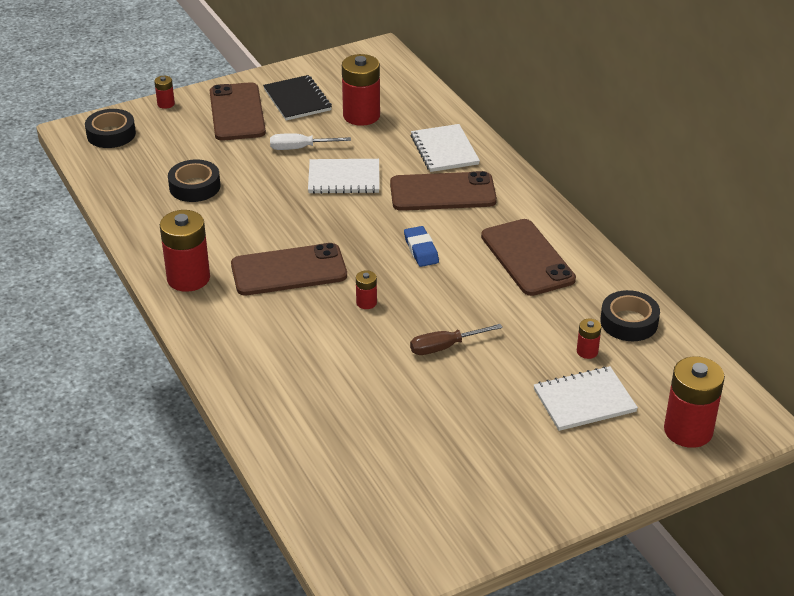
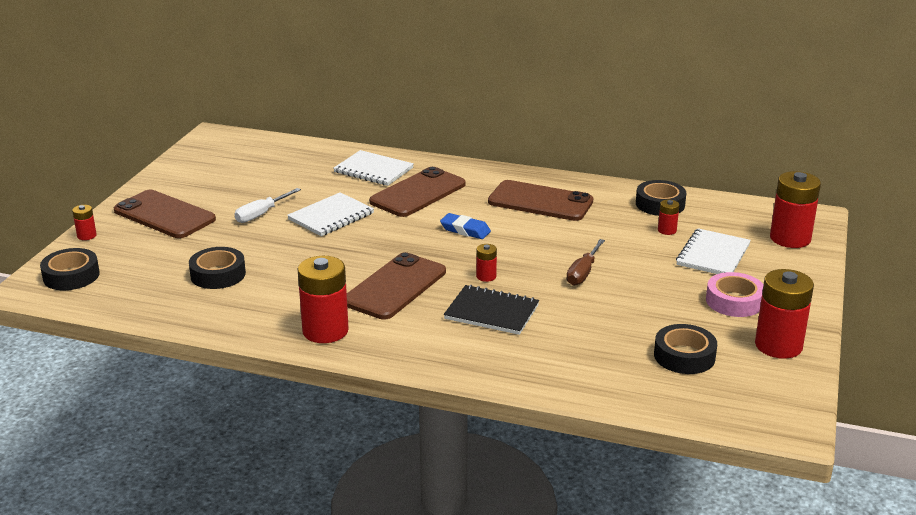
camera: 45 degrees left, 10 degrees down
(297, 100) = (202, 187): black notebook -> black notebook (491, 312)
(361, 116) = (273, 176): red battery -> red battery (778, 345)
(392, 472) = (684, 356): none -> black tape
(521, 454) = (734, 301): none -> pink tape

